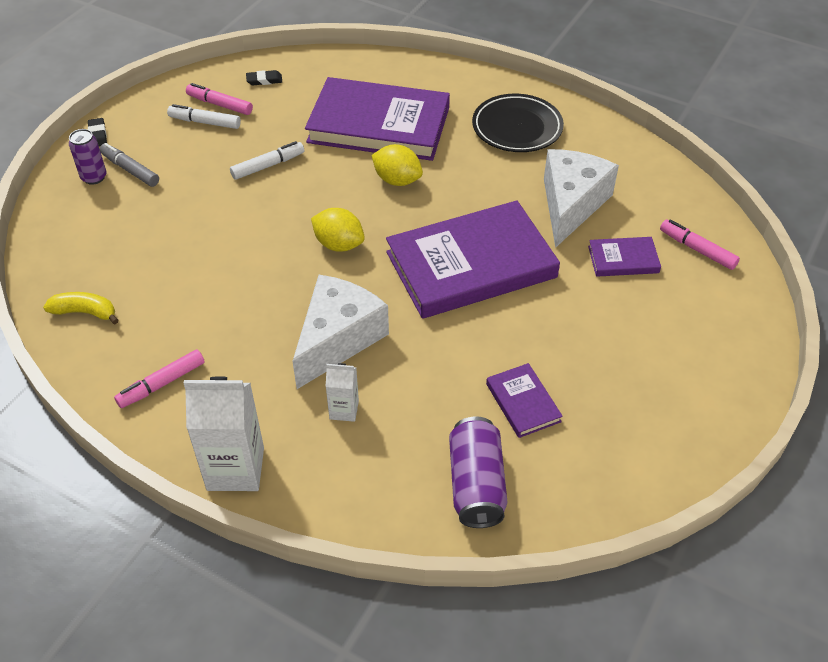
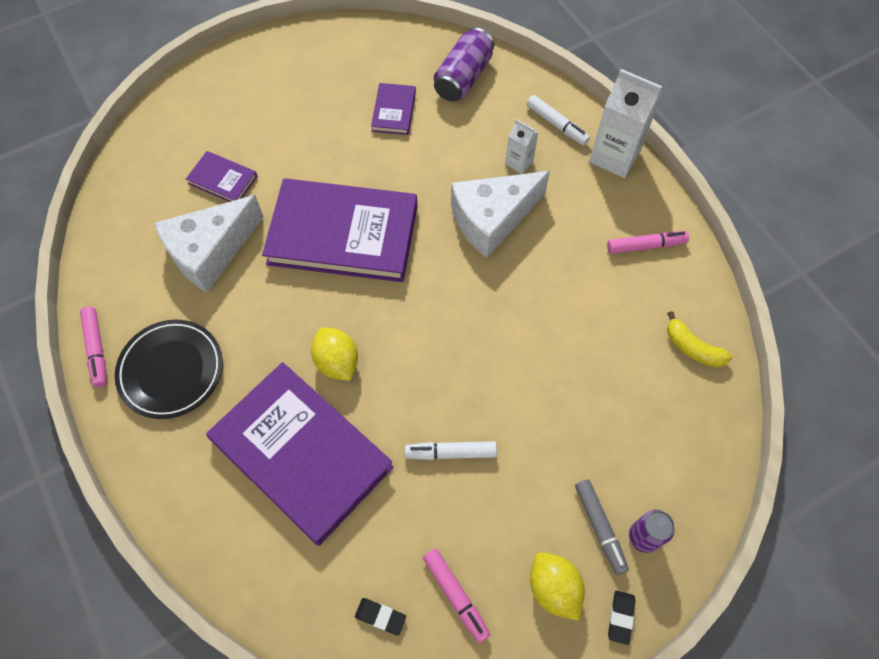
camera: 150 degrees left, 15 degrees up
(205, 122) = (487, 569): white marker -> white marker (556, 124)
(339, 244) = (438, 311): yellow lemon -> yellow lemon (553, 588)
(697, 249) = (160, 160): pink marker -> pink marker (97, 349)

